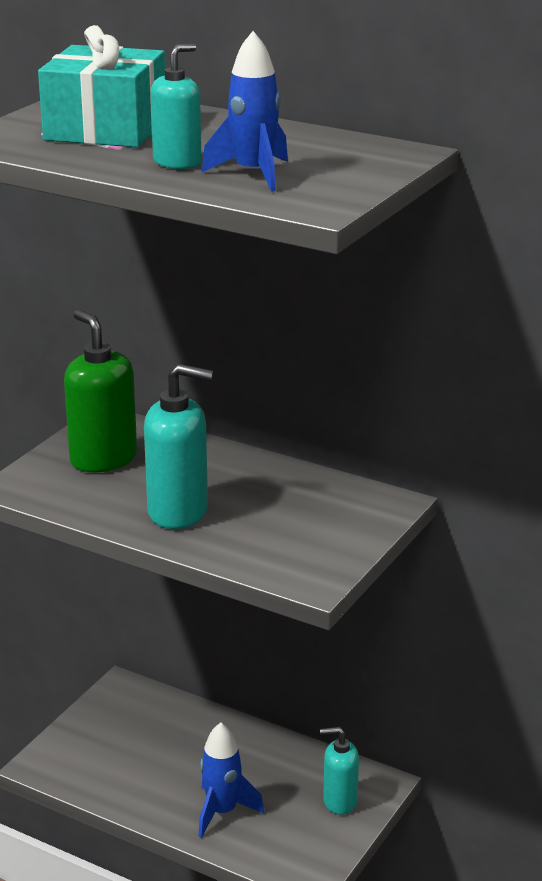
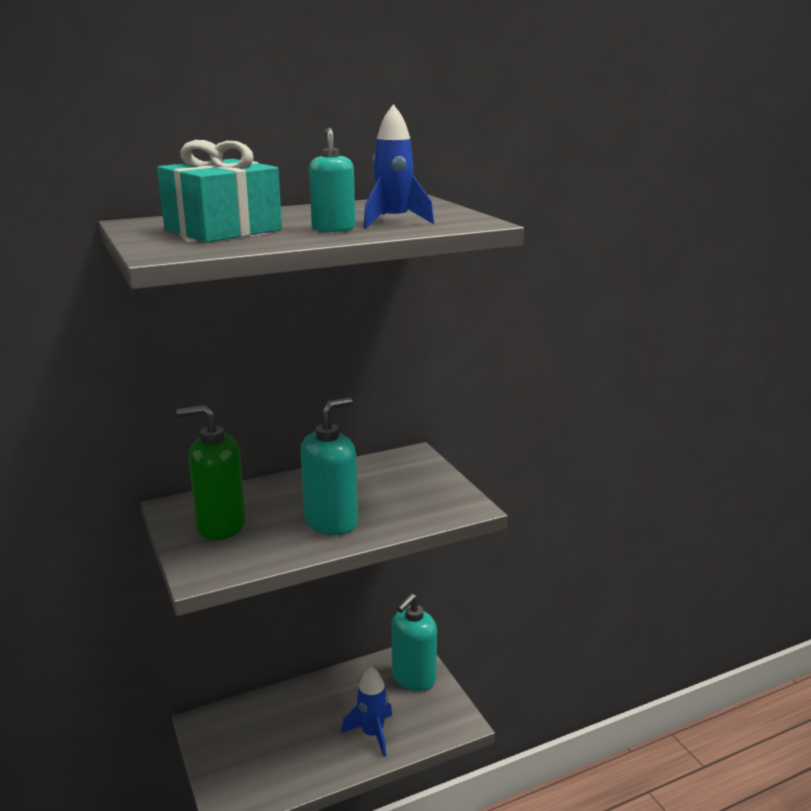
camera: 55 degrees left, 5 degrees down
(339, 801) = (413, 678): turquoise soap dispenser -> turquoise soap dispenser, size x1.58

